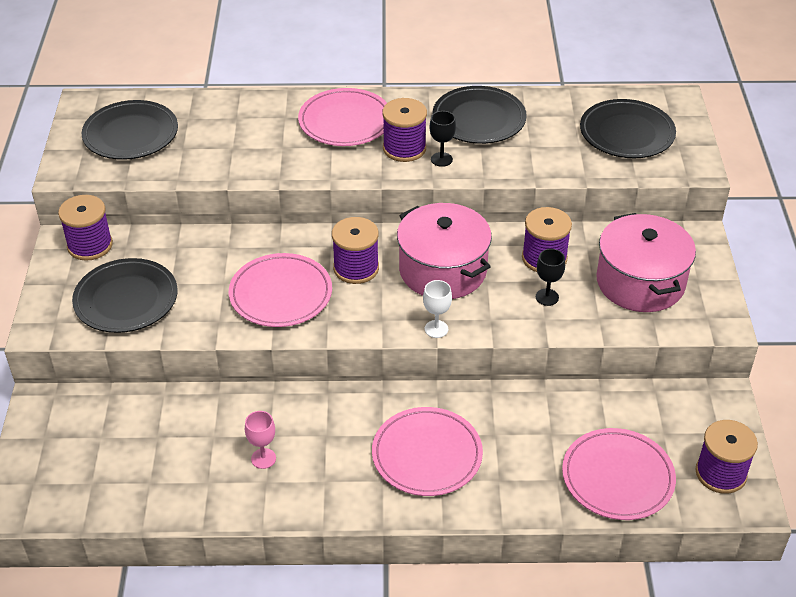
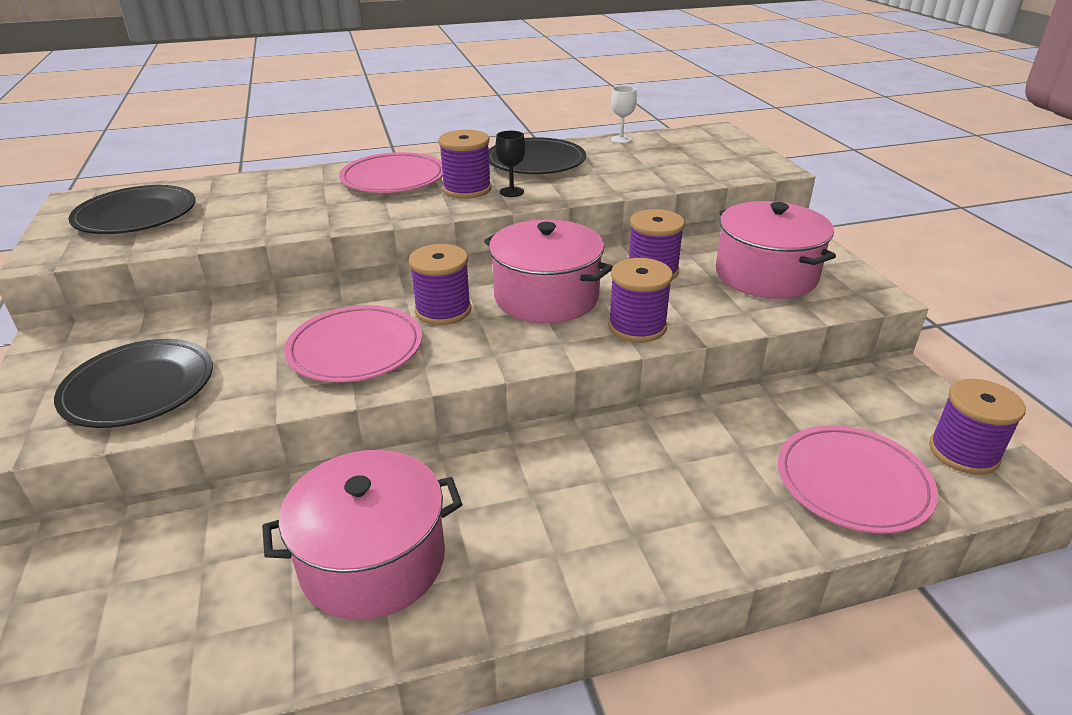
camera: 15 degrees left, 10 degrees down
(90, 245) = (87, 340): purple spool -> purple spool (637, 327)
(263, 458) = (373, 561): pink goblet -> pink pot
(427, 455) = (602, 507): pink plate -> none
(436, 329) = (565, 351): white goblet -> white goblet (621, 139)
(547, 297) = (676, 302): black goblet -> none
(626, 133) = (688, 154): black plate -> none

